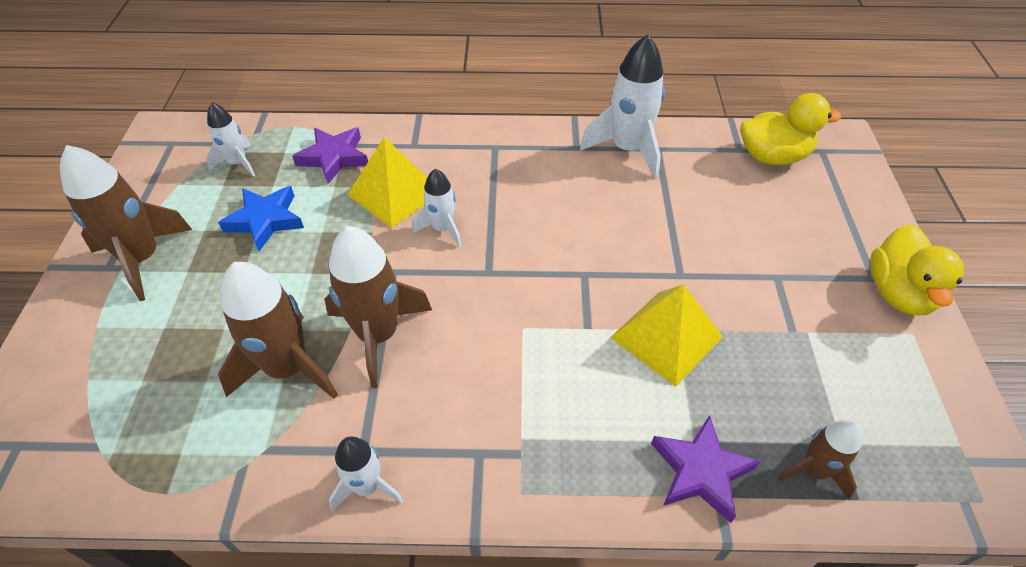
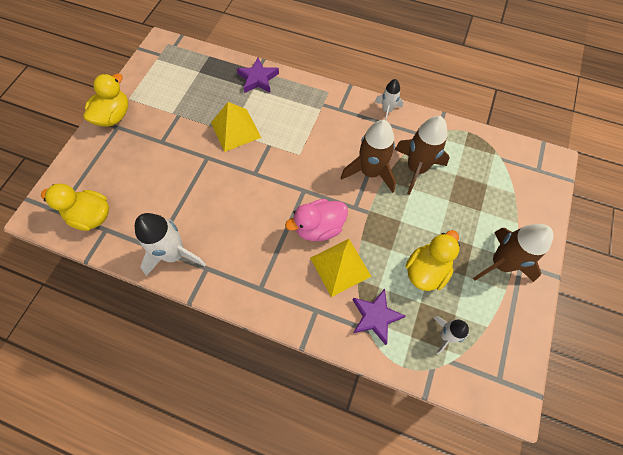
camera: 160 degrees left, 15 degrees up
(265, 220) = (426, 270): blue star -> yellow duck
(442, 229) = (319, 227): white rocket -> pink duck
(814, 470) = (217, 67): brown rocket -> none

